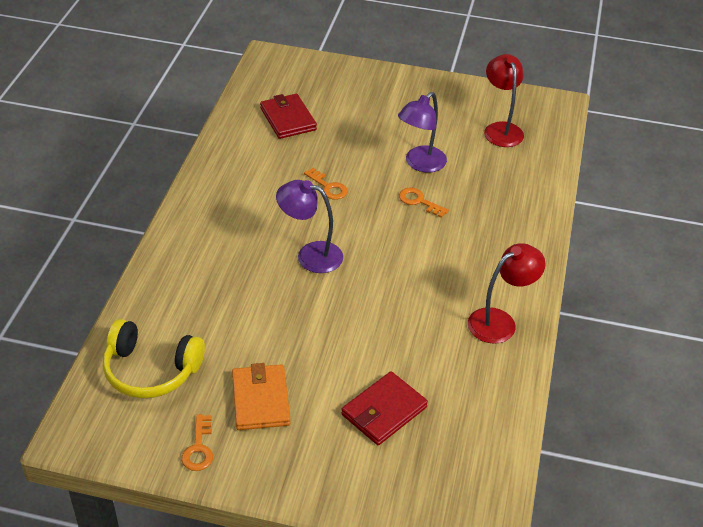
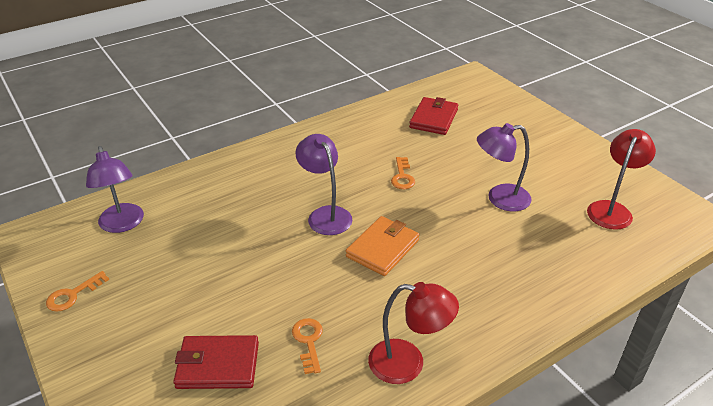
camera: 45 degrees right, 5 degrees down
(150, 370) = (123, 224): yellow headphones -> purple lamp
(260, 400) = (153, 291): orange wallet -> orange wallet (383, 248)
(419, 201) = (462, 225): orange key -> orange key (308, 341)

